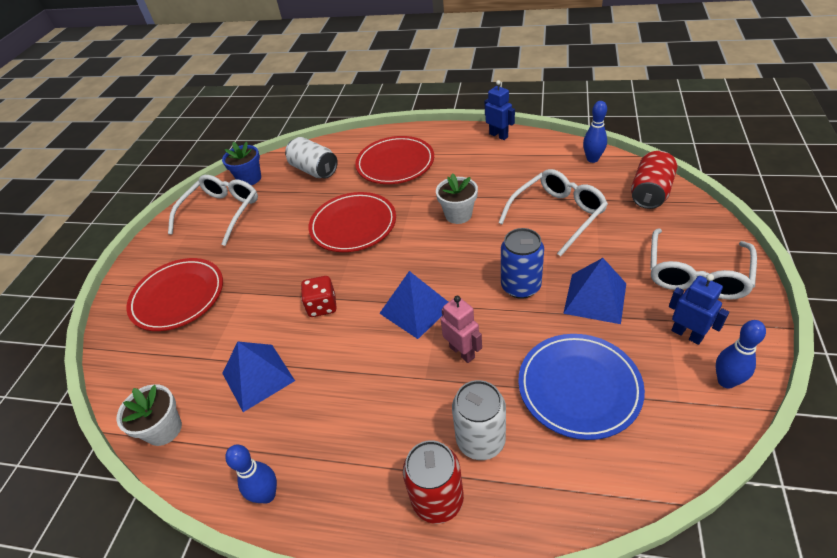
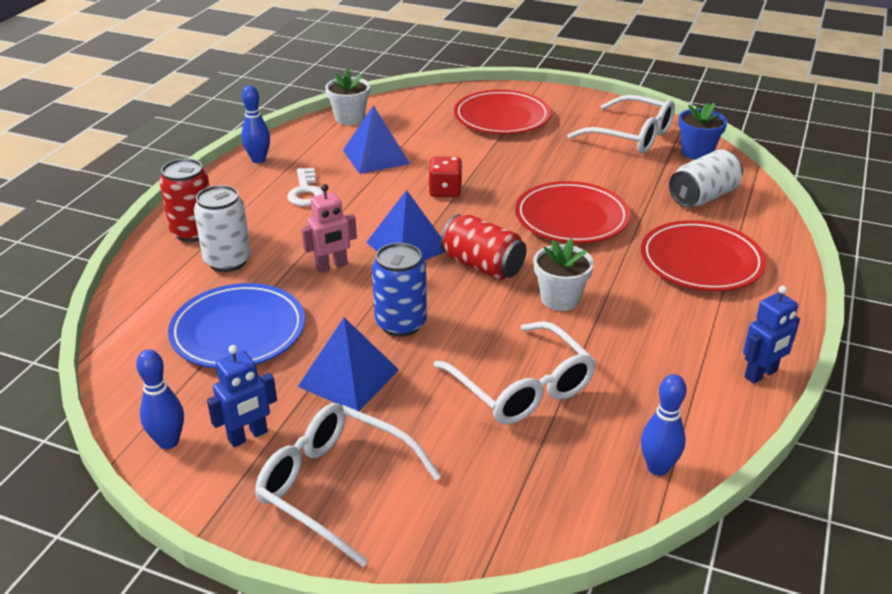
camera: 95 degrees right, 10 degrees down
(337, 417) = (306, 192): none -> white key
(650, 193) = (537, 508): red can -> red can (482, 266)

